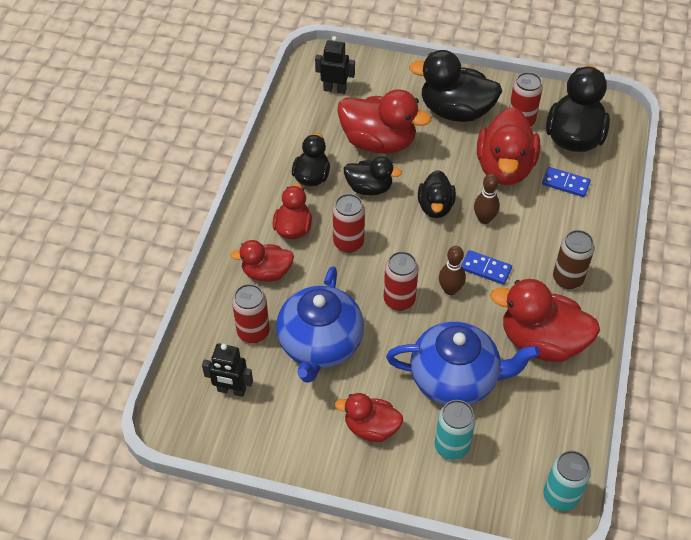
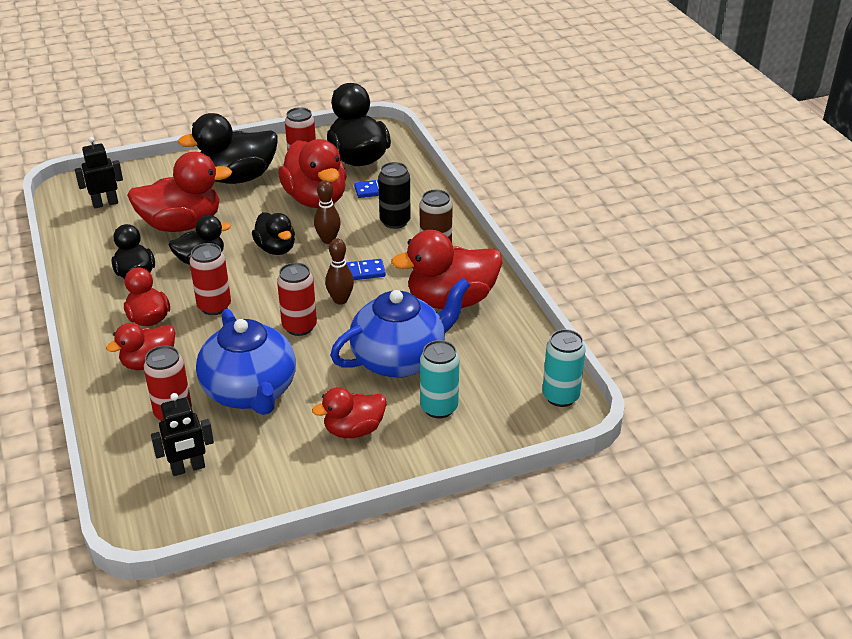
camera: 35 degrees left, 15 degrees down
(555, 227) = (395, 221): none -> black can

